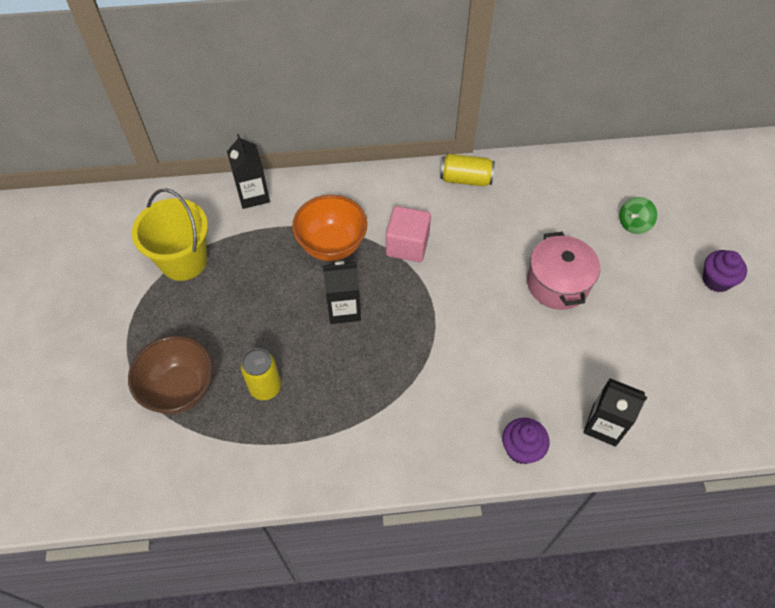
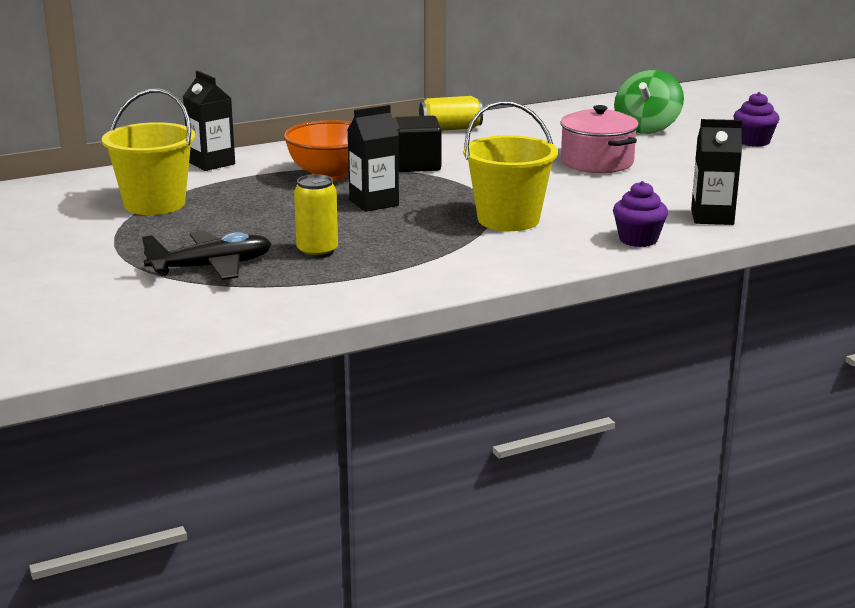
camera: 20 degrees left, 35 degrees down
(180, 389) = (211, 267): brown bowl -> black plane
(407, 245) = (416, 165): pink cube -> black cube
(434, 375) = (508, 220): none -> yellow bucket
(634, 224) = (647, 128): green spinning top -> green spinning top, size x1.70

